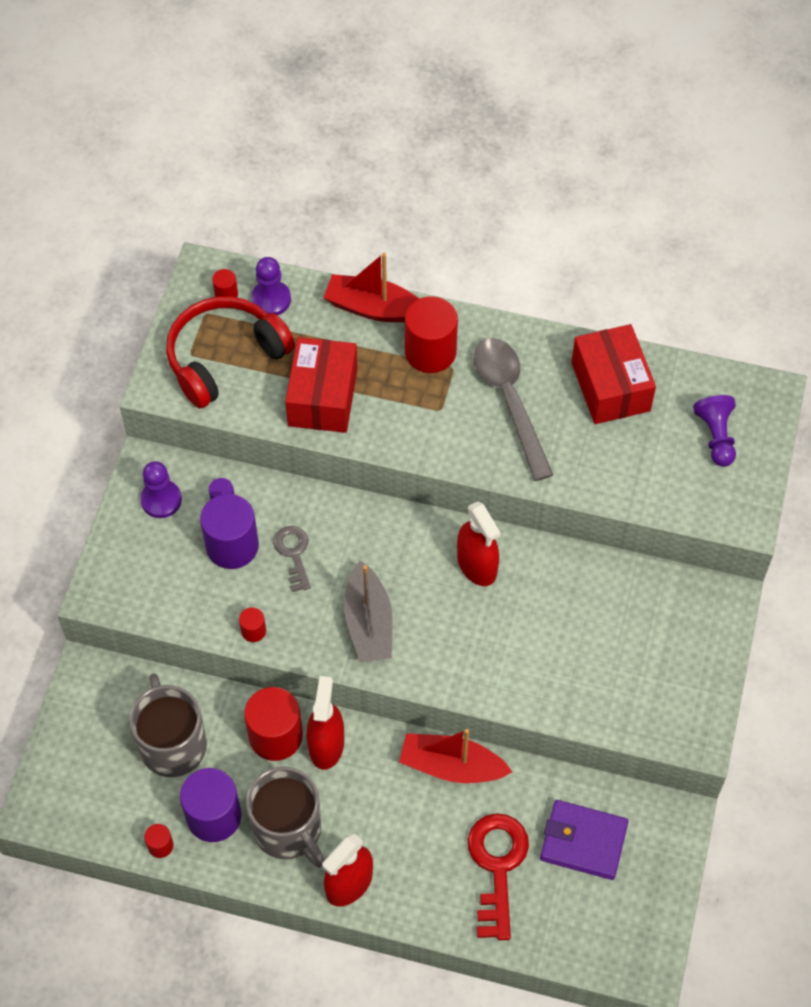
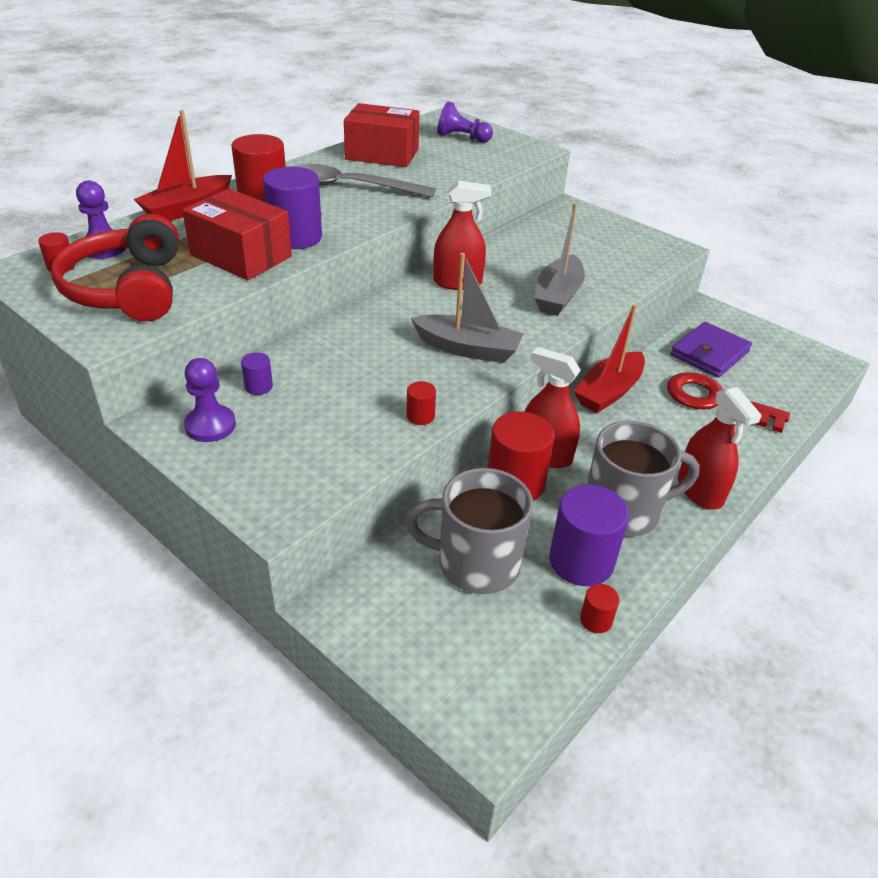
camera: 65 degrees left, 20 degrees down
(232, 546) = (313, 397): purple cylinder -> purple cylinder (295, 237)
(293, 553) = (358, 365): grey key -> none
(511, 661) = (558, 296): none -> grey boat

